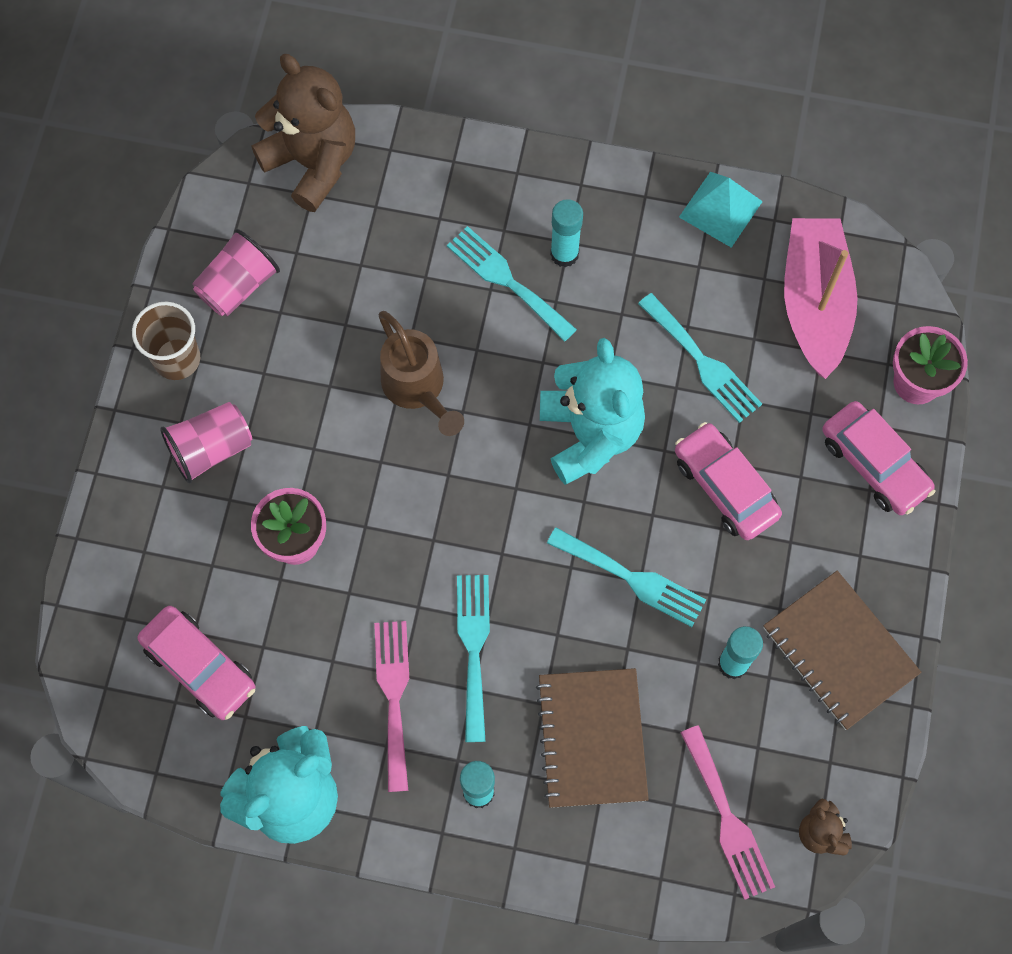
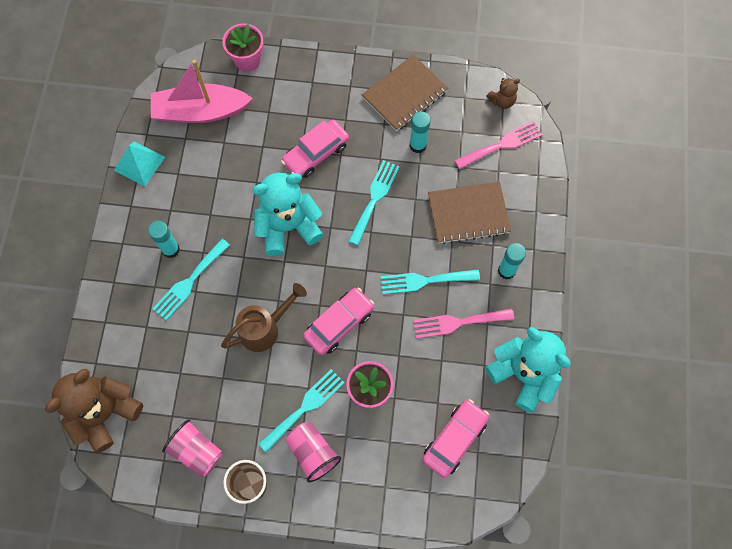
camera: 95 degrees left, 0 degrees up
(702, 362) = (240, 169): turquoise fork -> turquoise fork (304, 407)
(874, 464) = (297, 80): pink car -> pink car (339, 324)

